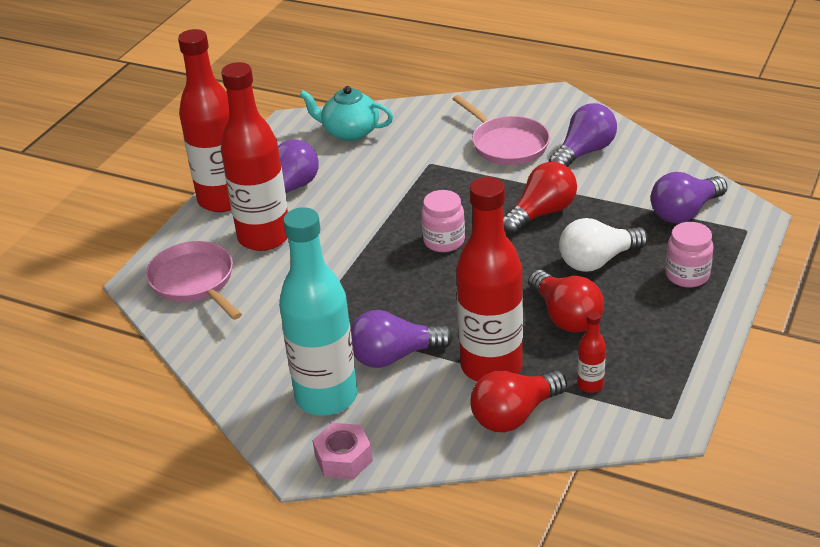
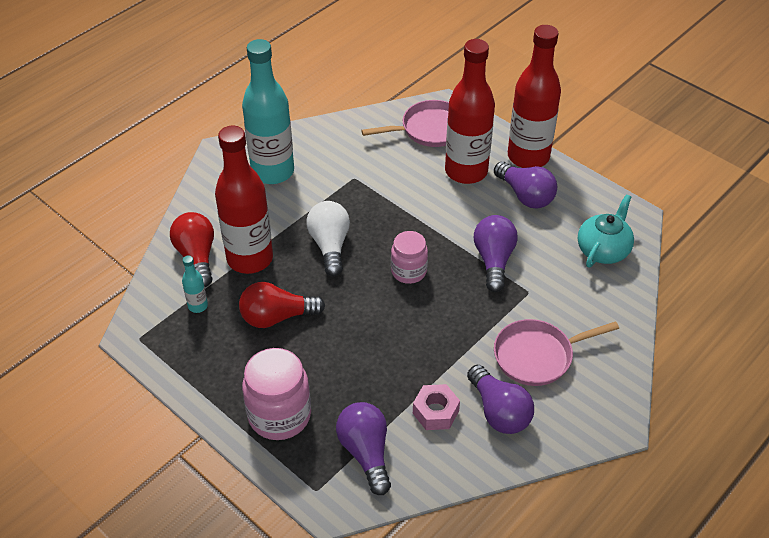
camera: 105 degrees right, 10 degrees up
(343, 458) = (214, 169): pink nut -> pink nut (435, 412)
(394, 356) = (291, 212): purple light bulb -> purple light bulb (493, 260)
(541, 213) = (416, 346): red light bulb -> none
(590, 385) = (198, 306): red bottle -> turquoise bottle
(597, 261) = (331, 361): white light bulb -> white light bulb (330, 245)
(687, 275) = (279, 415): pink jar -> pink jar, size x1.58

